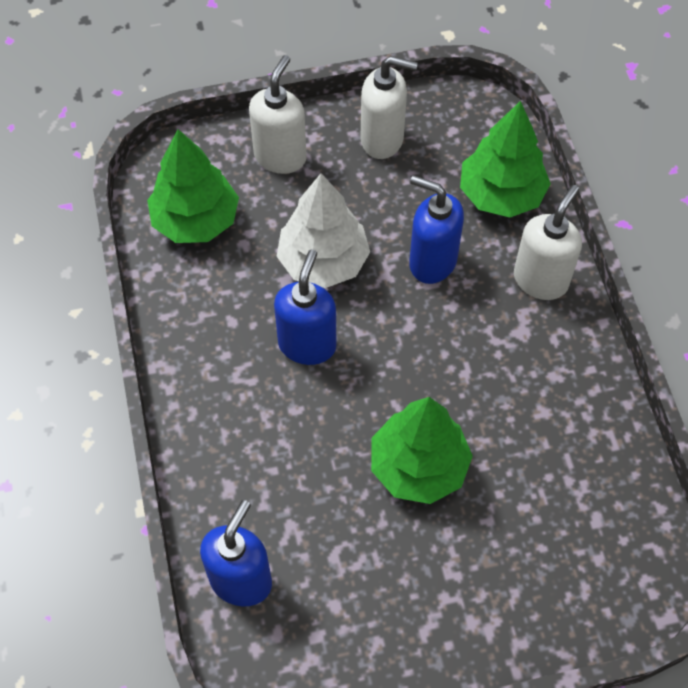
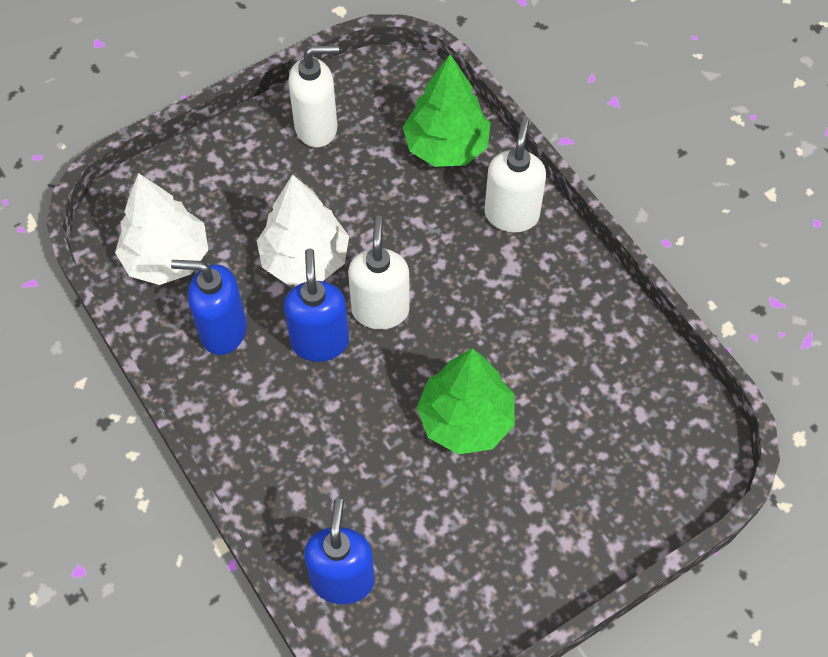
camera: 20 degrees left, 0 degrees up
(195, 220) = (166, 258): green tree -> white tree
(280, 156) = (225, 172): white soap dispenser -> white soap dispenser (380, 310)
(432, 262) = (406, 228): blue soap dispenser -> blue soap dispenser (222, 331)

